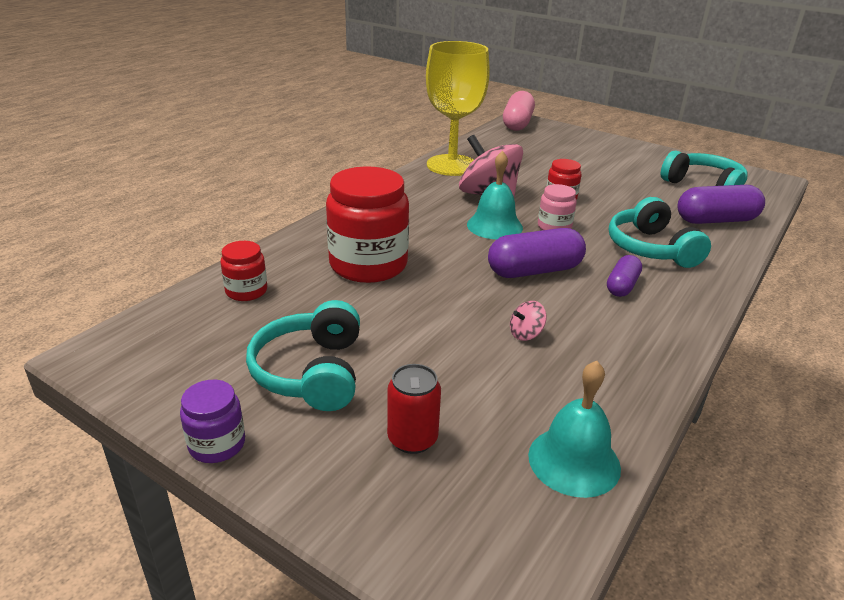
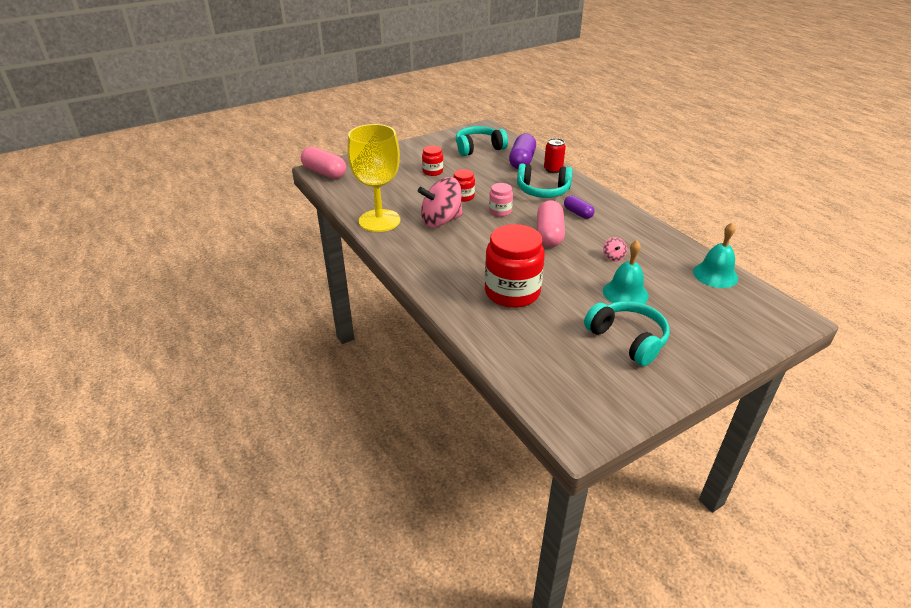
camera: 65 degrees left, 5 degrees up
(217, 444) = (686, 386): purple jar -> none
(246, 291) = (523, 352): red jar -> red jar (432, 171)
(311, 372) = (627, 339): turquoise headphones -> turquoise headphones turned 150 degrees counterclockwise
(412, 439) = (692, 316): red can -> red can (553, 169)
(494, 226) = (486, 231): turquoise bell -> turquoise bell (625, 293)
(534, 270) = (549, 234): purple capsule -> pink capsule

